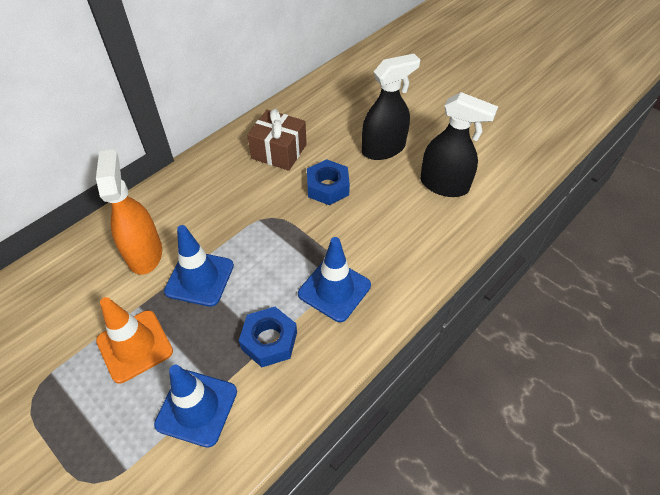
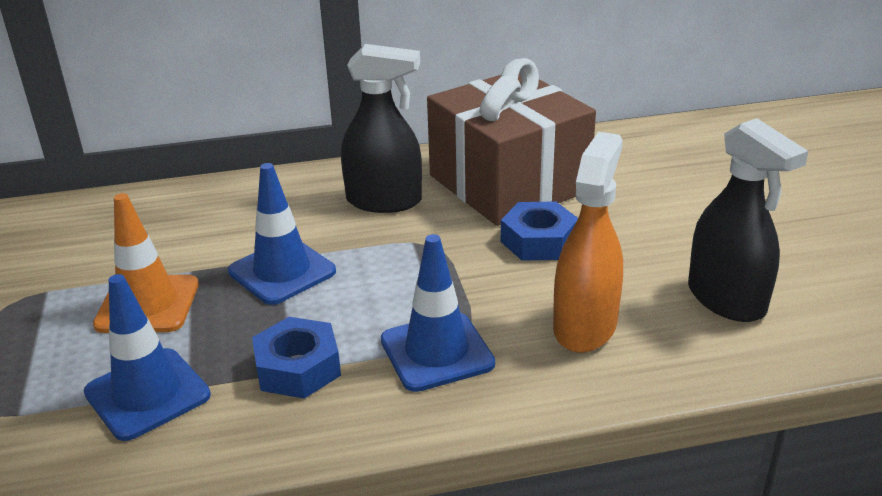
camera: 35 degrees right, 20 degrees down
(144, 253) = (247, 225): orange spray bottle -> orange spray bottle (585, 326)
(279, 151) = (508, 183): brown gift -> brown gift, size x1.80
(383, 149) = (665, 227): black spray bottle -> black spray bottle (384, 201)

